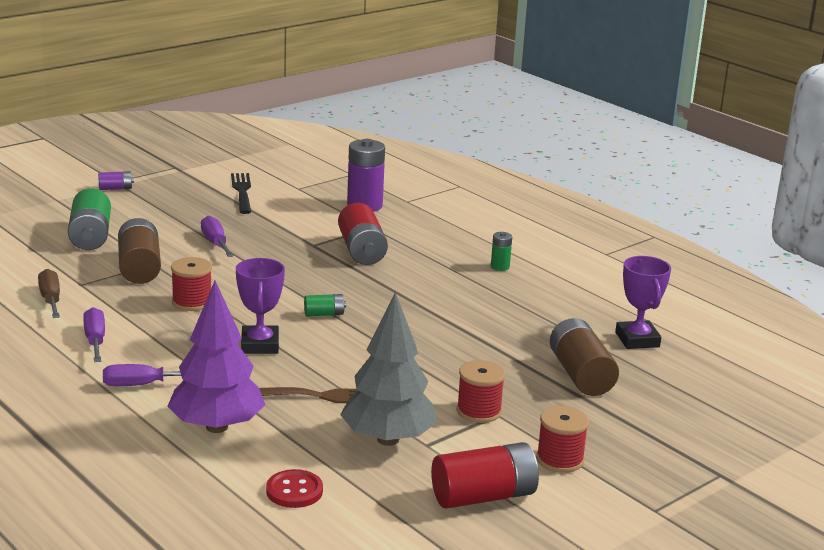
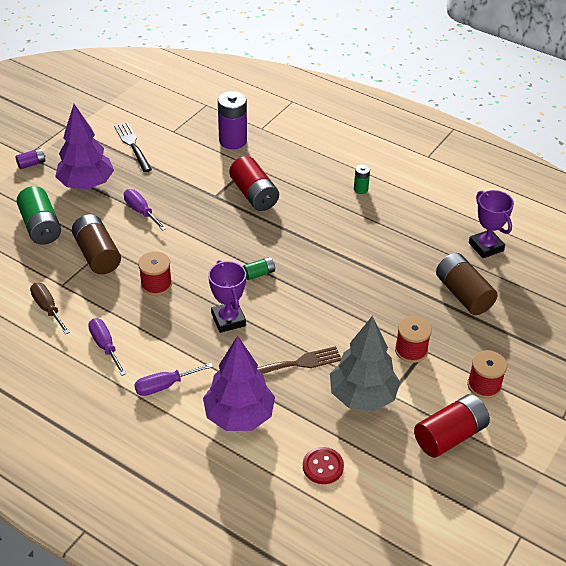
camera: 15 degrees left, 20 degrees up
(167, 212) = (86, 184): none -> purple tree

